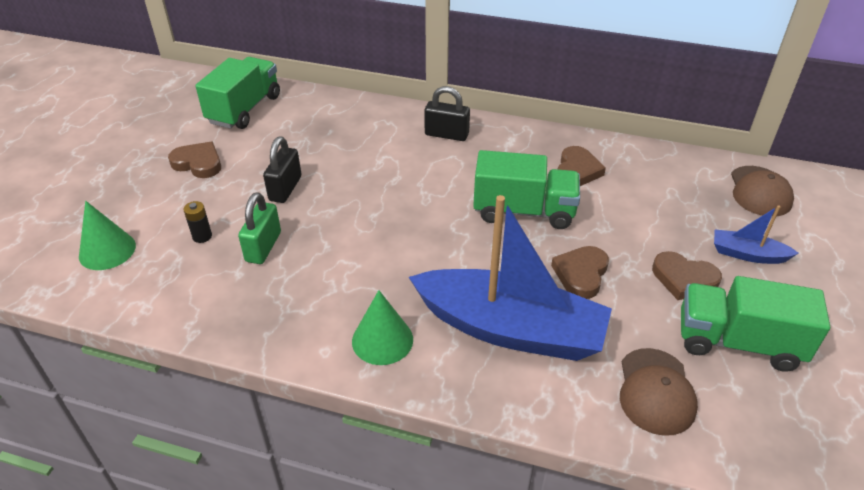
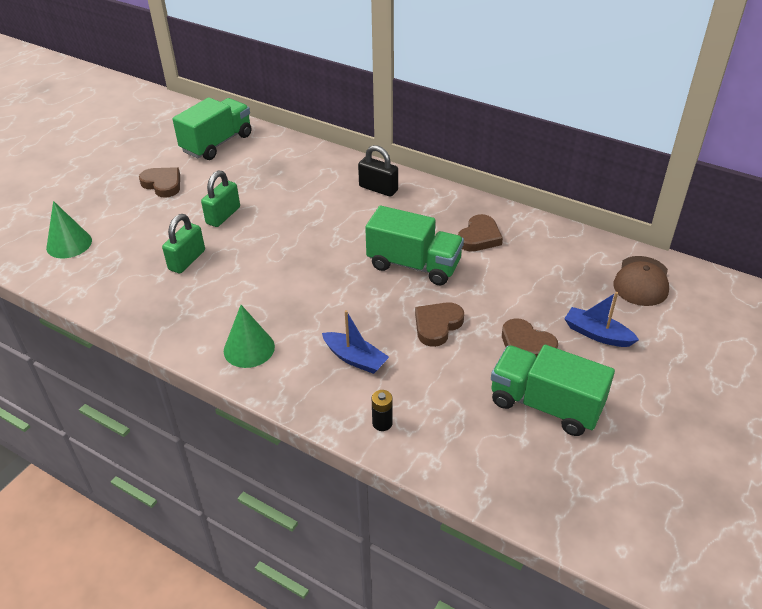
camera: 15 degrees right, 0 degrees up
(202, 236) = (143, 244): black battery -> black battery (382, 423)
(285, 188) = (223, 215): black padlock -> green padlock
(510, 329) = (355, 358): blue boat -> blue boat, size x0.44
(656, 391) = (452, 429): brown cap -> none

